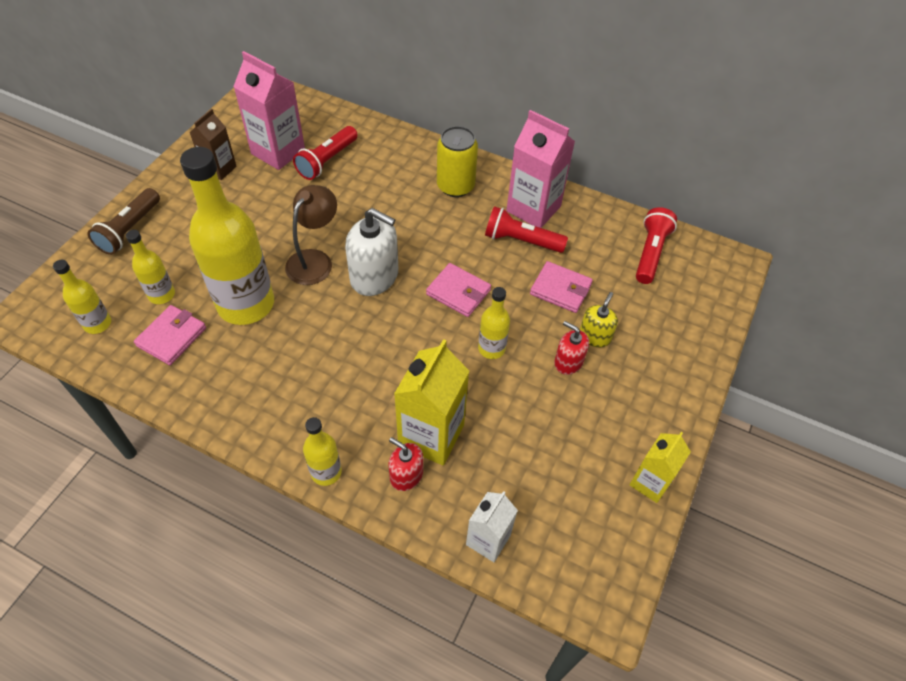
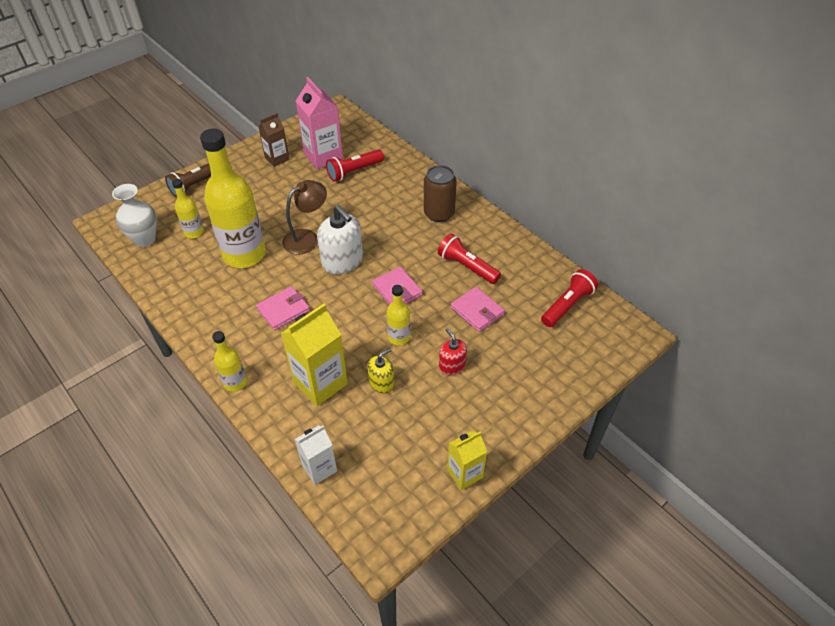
camera: 25 degrees right, 5 degrees down
(97, 324) = (145, 239): yellow bottle -> white vase
(172, 337) = (185, 262): pink wallet -> pink wallet (283, 310)
(406, 475) = (287, 404): red soap dispenser -> none
(455, 186) = (439, 213): yellow can -> brown can
(533, 209) = (490, 246): pink carton -> none
(595, 336) = (484, 353): yellow soap dispenser -> yellow soap dispenser (381, 383)

